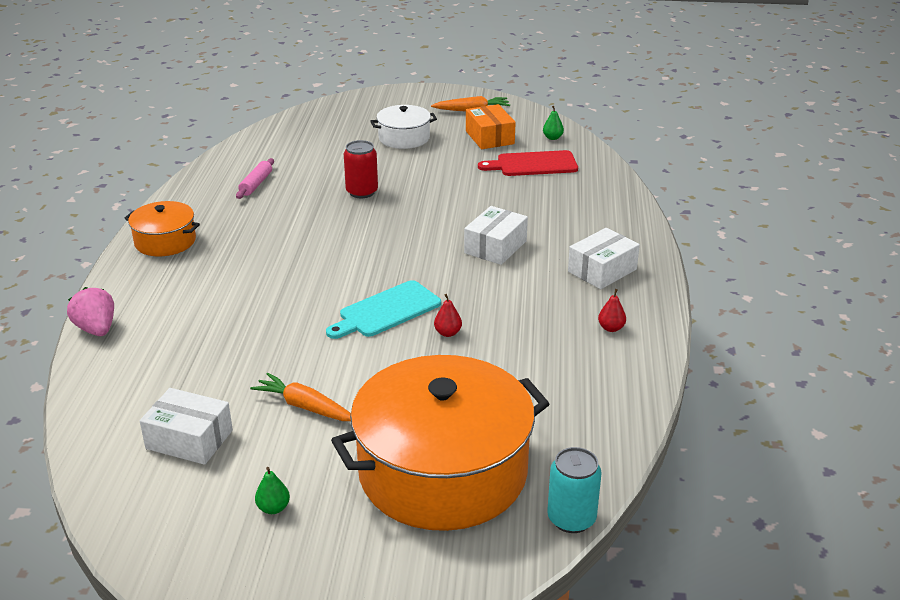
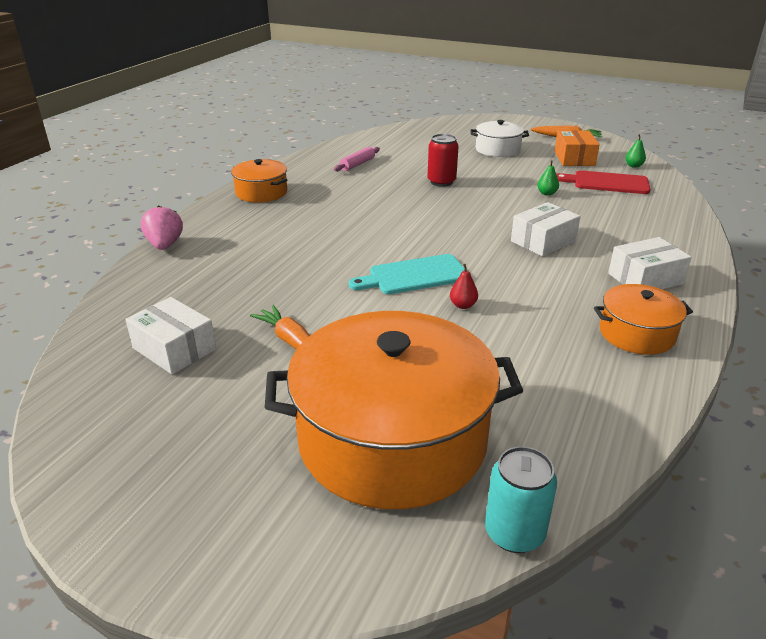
camera: 20 degrees right, 0 degrees up
(273, 508) = (205, 432): green pear -> green pear (547, 193)
(611, 328) = (636, 333): red pear -> orange pot

